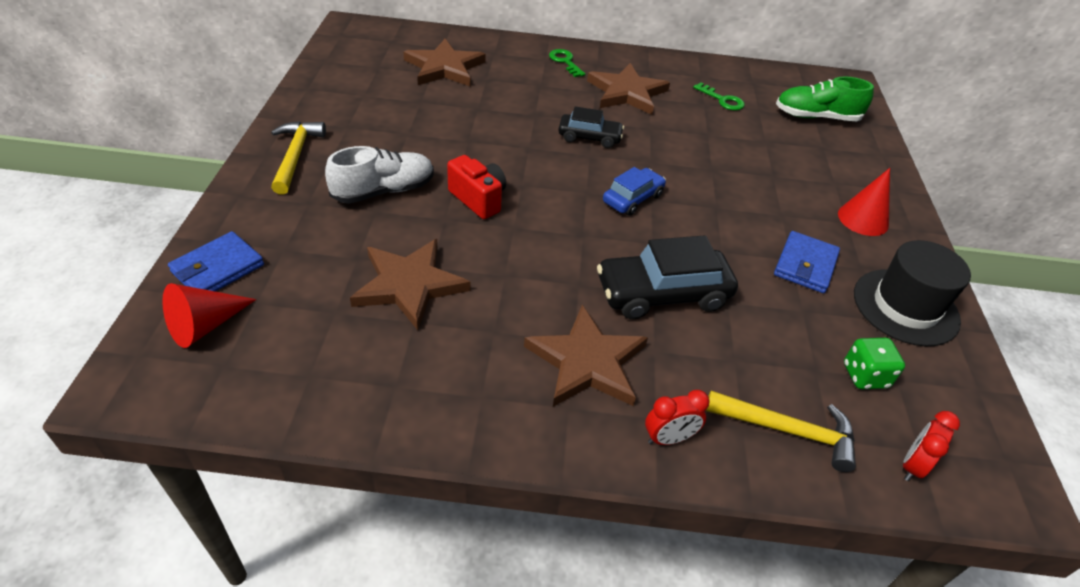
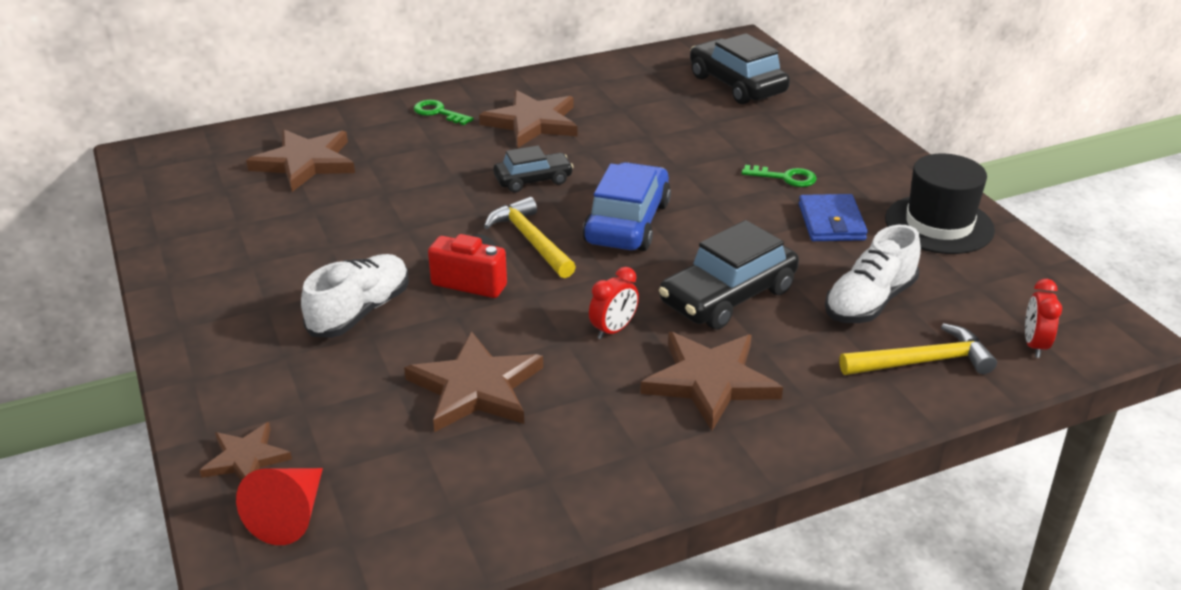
camera: 25 degrees left, 10 degrees down
(218, 268) = (246, 458): blue wallet -> brown star
(295, 156) = (219, 315): yellow hammer -> yellow hammer (530, 241)
(632, 198) = (627, 223): blue car -> blue car, size x1.66
(669, 438) = (832, 411): red clock -> red clock (613, 330)
(722, 100) = (635, 98): green key -> green key (785, 178)
(782, 352) = (869, 302): none -> white shoe
(816, 117) = (736, 85): green shoe -> black car
(863, 219) = (849, 164): red cone -> none
(865, 376) = (949, 293): green dice -> none

